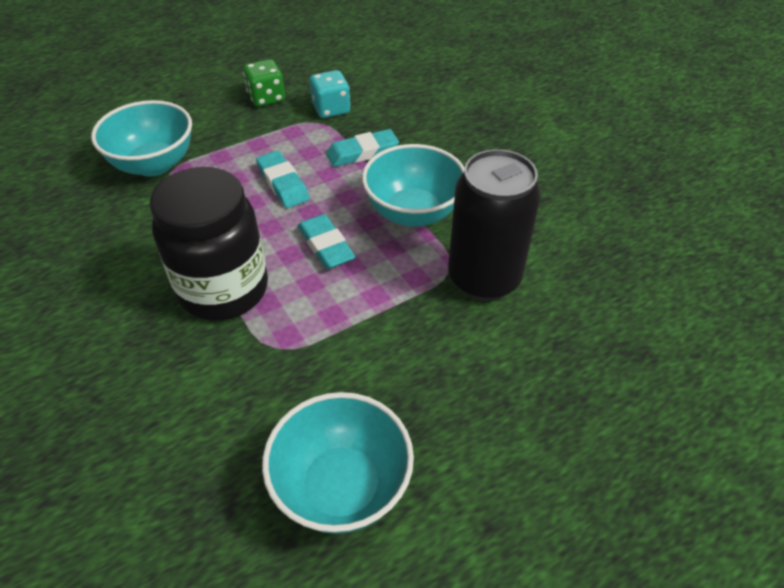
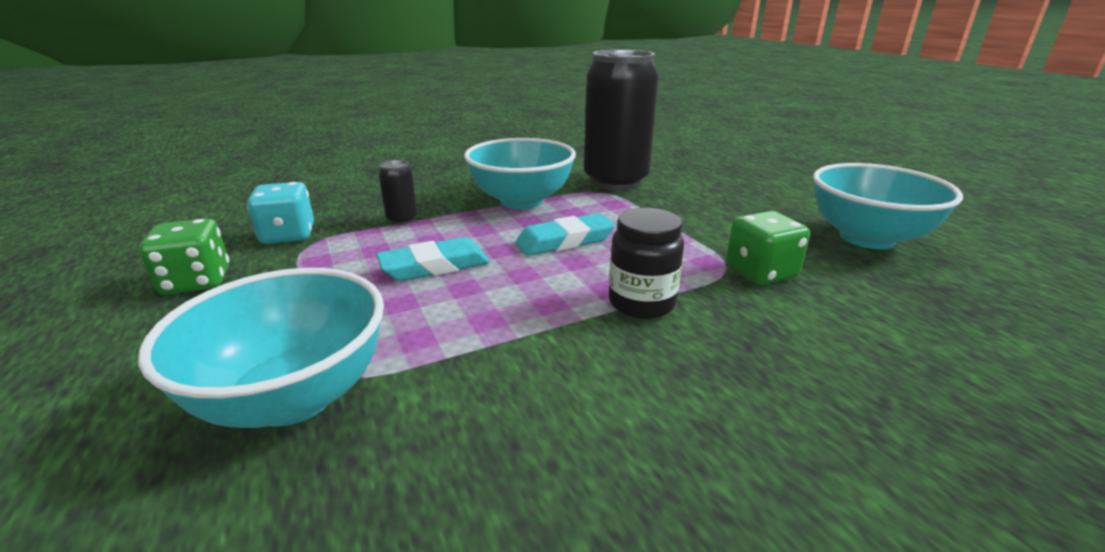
camera: 85 degrees left, 20 degrees down
(223, 289) = (641, 303): black jar -> black jar, size x0.53
(266, 370) = (760, 272): none -> green dice
(362, 152) = (402, 220): turquoise eraser -> black can

